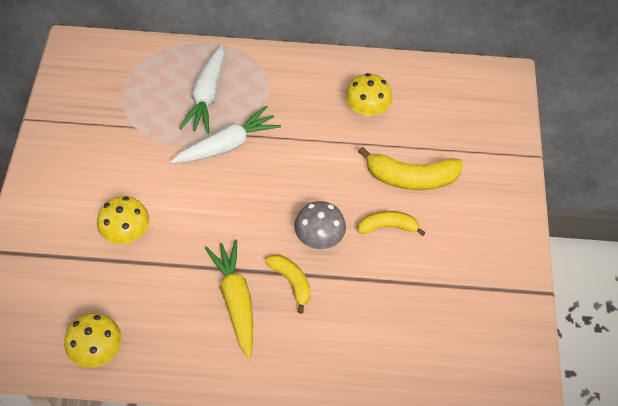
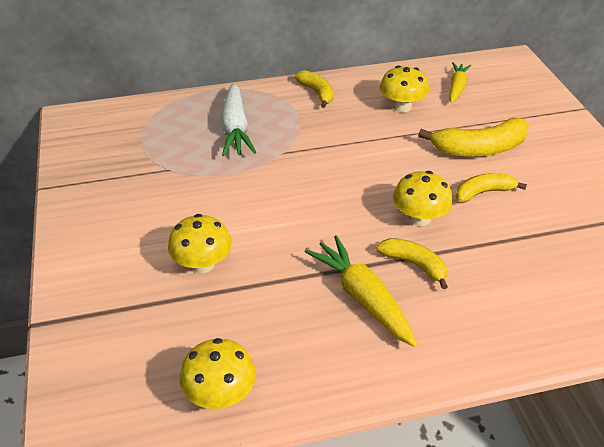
camera: 15 degrees left, 15 degrees down
(227, 145) = (278, 163): white carrot -> none
(297, 71) = (317, 93): none -> yellow banana
(319, 237) = (419, 218): grey mushroom -> yellow mushroom
(430, 99) = (457, 88): none -> yellow carrot

